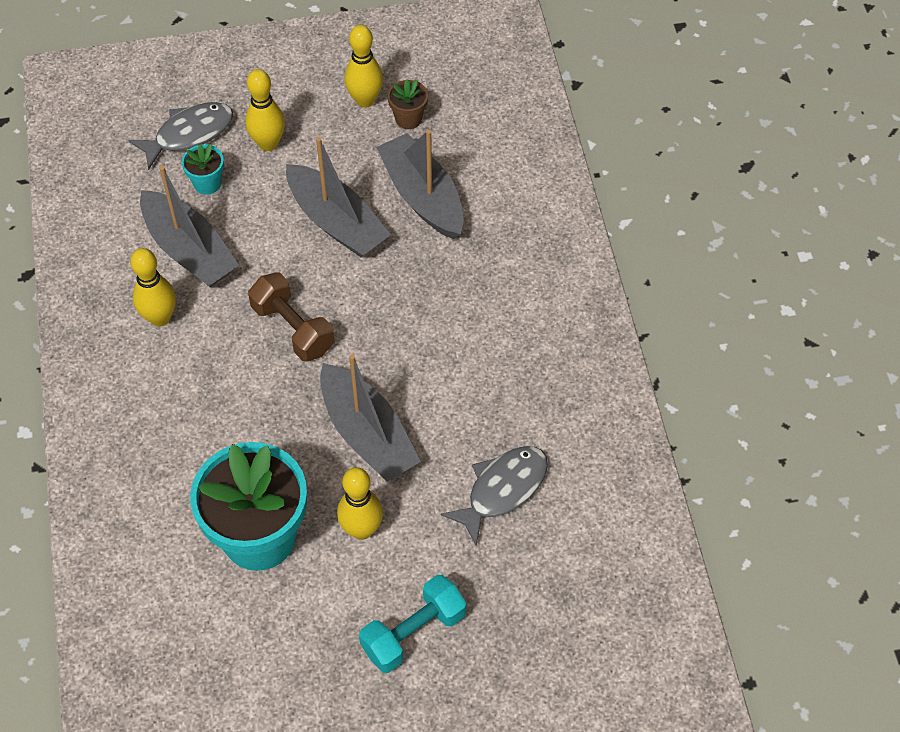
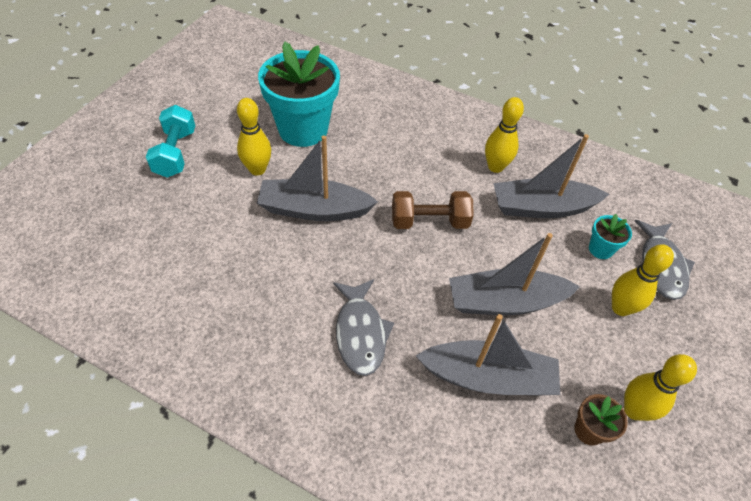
camera: 125 degrees right, 5 degrees down
(502, 490) = (201, 248): grey fish -> grey fish (360, 333)

